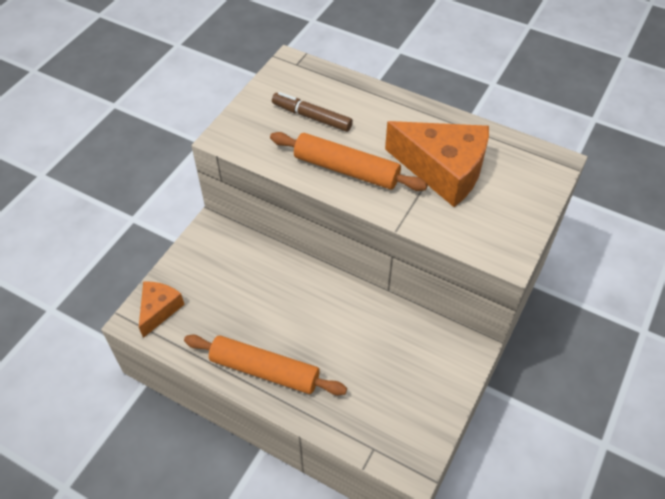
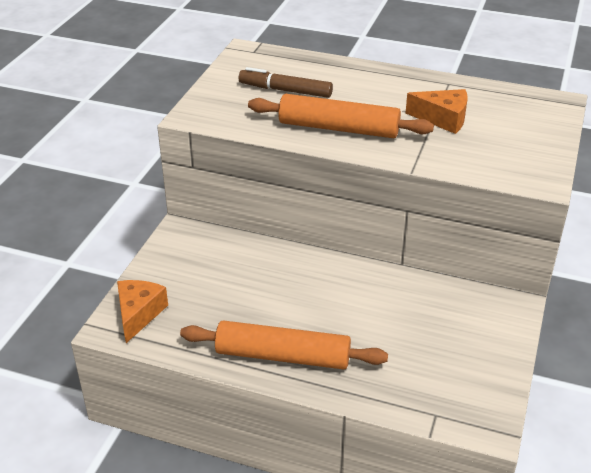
camera: 10 degrees left, 15 degrees down
(443, 170) = (443, 119): orange cheese -> orange cheese, size x0.54

